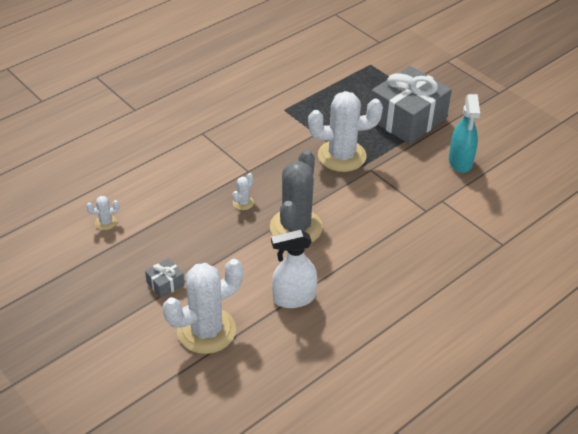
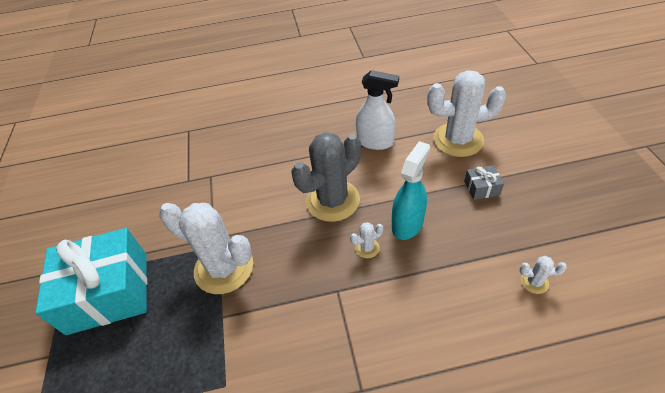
camera: 145 degrees left, 5 degrees up
(407, 119) = (108, 292): grey gift -> turquoise gift
(460, 161) = (128, 213): turquoise spray bottle -> turquoise spray bottle (407, 224)

